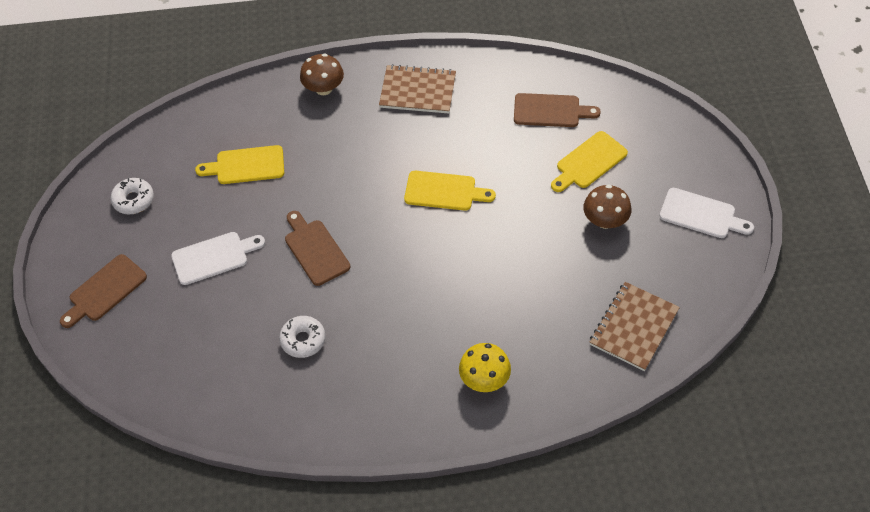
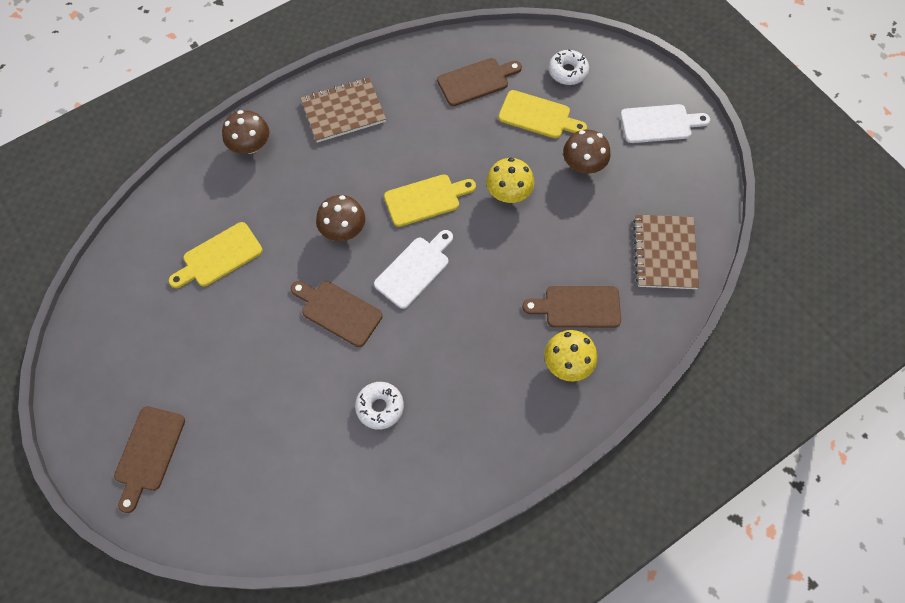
camera: 30 degrees left, 10 degrees up
(133, 200) = (122, 344): white donut -> white donut (567, 72)
(214, 257) = (242, 365): white cutting board -> white cutting board (414, 269)
(359, 186) = (343, 229): none -> brown mushroom
(521, 216) = (508, 193): none -> yellow mushroom
(523, 337) = (578, 307): none -> brown cutting board
(589, 162) = (538, 116): yellow cutting board -> yellow cutting board turned 90 degrees counterclockwise

